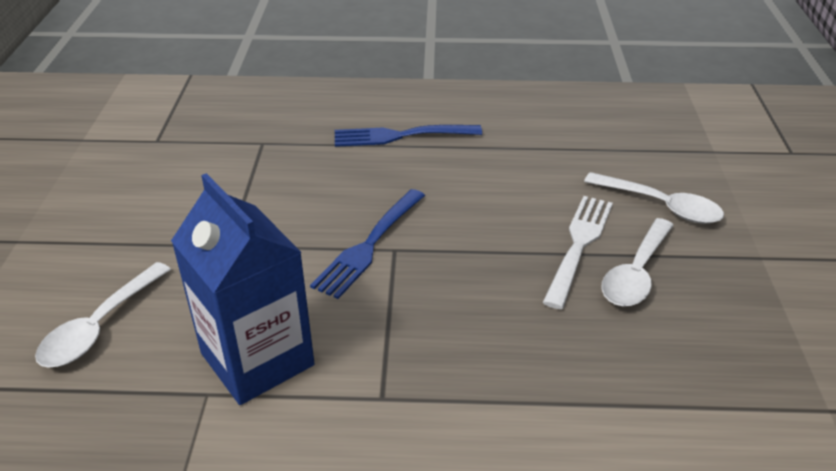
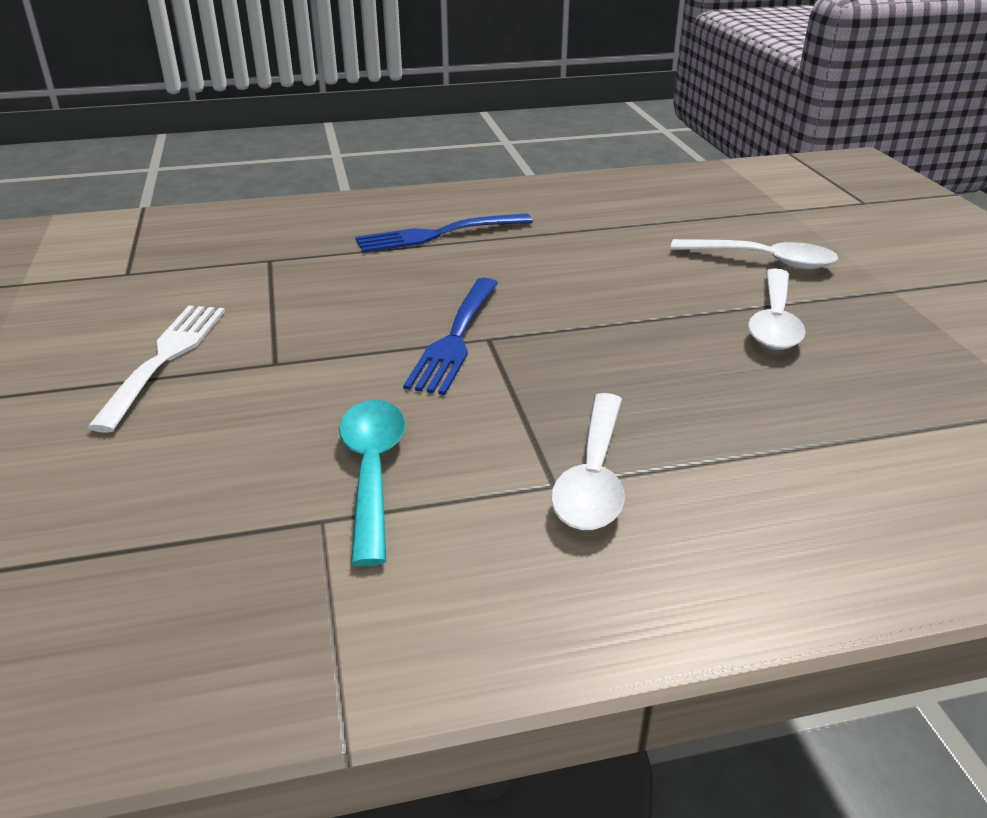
camera: 15 degrees left, 5 degrees down
(99, 326) = (134, 473): white spoon -> white spoon (593, 477)
(257, 359) = (372, 472): blue carton -> turquoise spoon
(579, 246) = (698, 306): white fork -> white fork (165, 359)

